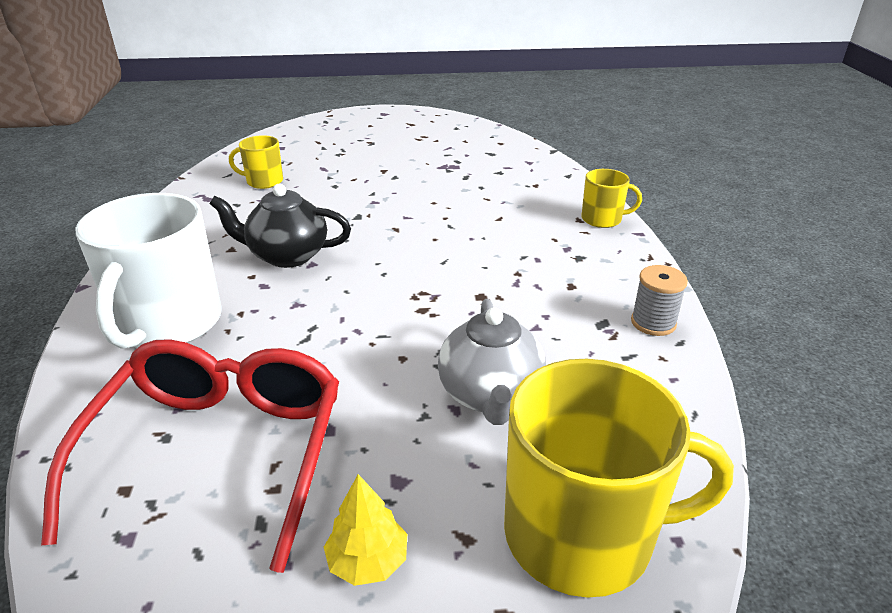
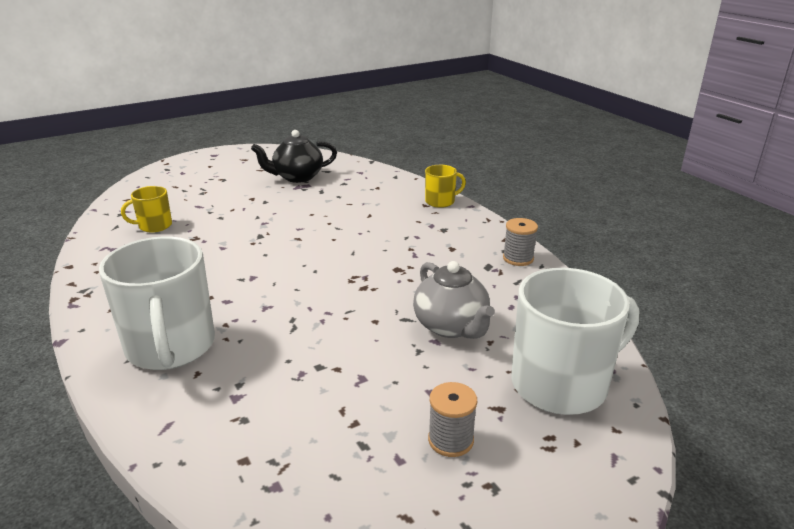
camera: 25 degrees left, 5 degrees down
(219, 451) = (294, 415): red glasses -> none
(287, 256) = (227, 276): black teapot -> black teapot (297, 177)
(368, 561) = (450, 440): yellow tree -> grey spool
(582, 534) = (561, 384): yellow mug -> white mug

